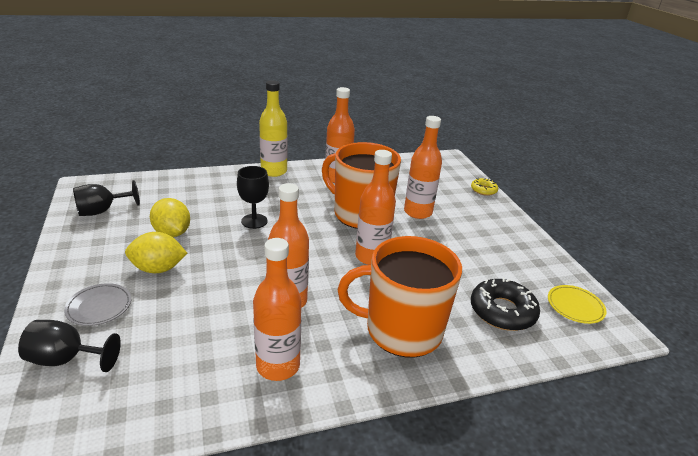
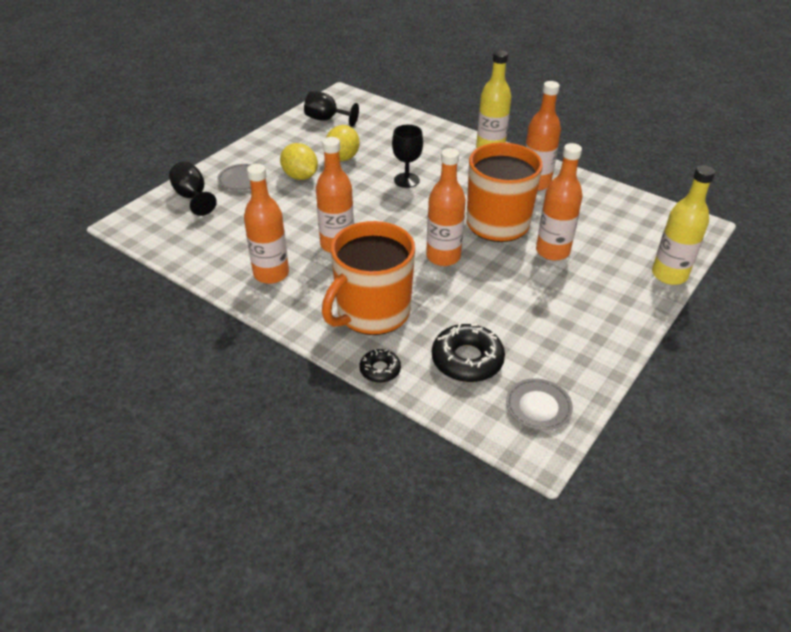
camera: 55 degrees right, 10 degrees up
(401, 330) = (372, 312): orange mug -> orange mug turned 105 degrees counterclockwise
(479, 365) = (380, 370): none -> black donut
(483, 190) = (669, 275): yellow donut -> yellow bottle
(575, 306) = (538, 406): yellow plate -> grey plate

